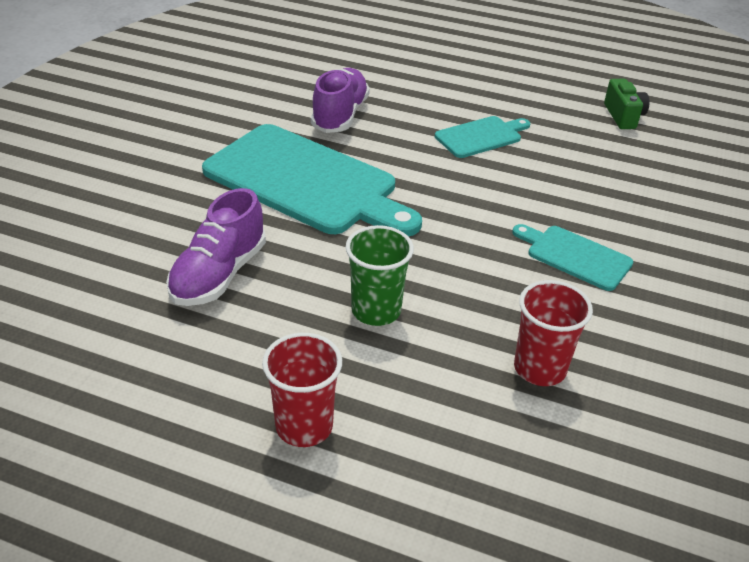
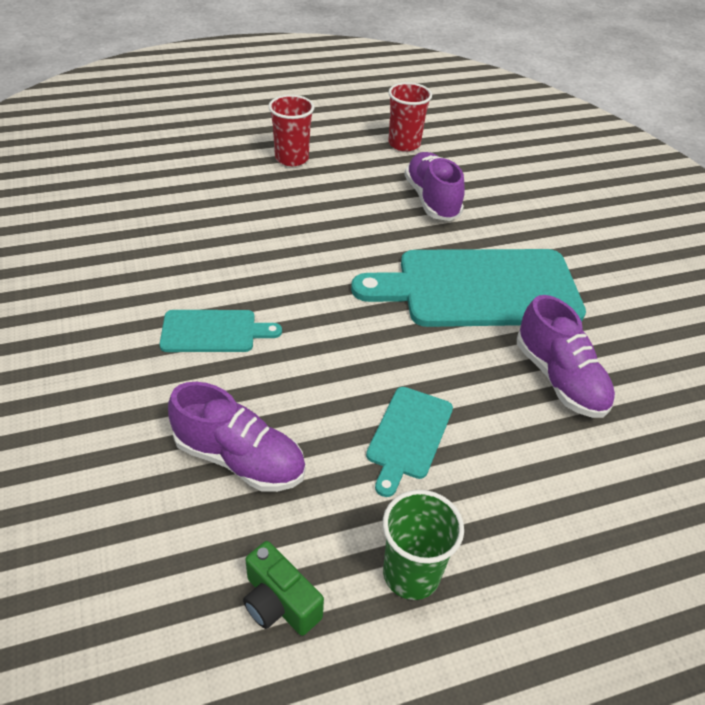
camera: 140 degrees right, 5 degrees up
(376, 310) = (318, 223): green cup -> green cup (411, 574)
(539, 368) = (188, 236): red cup -> red cup (404, 144)
(607, 173) = (239, 459): none -> purple shoe

